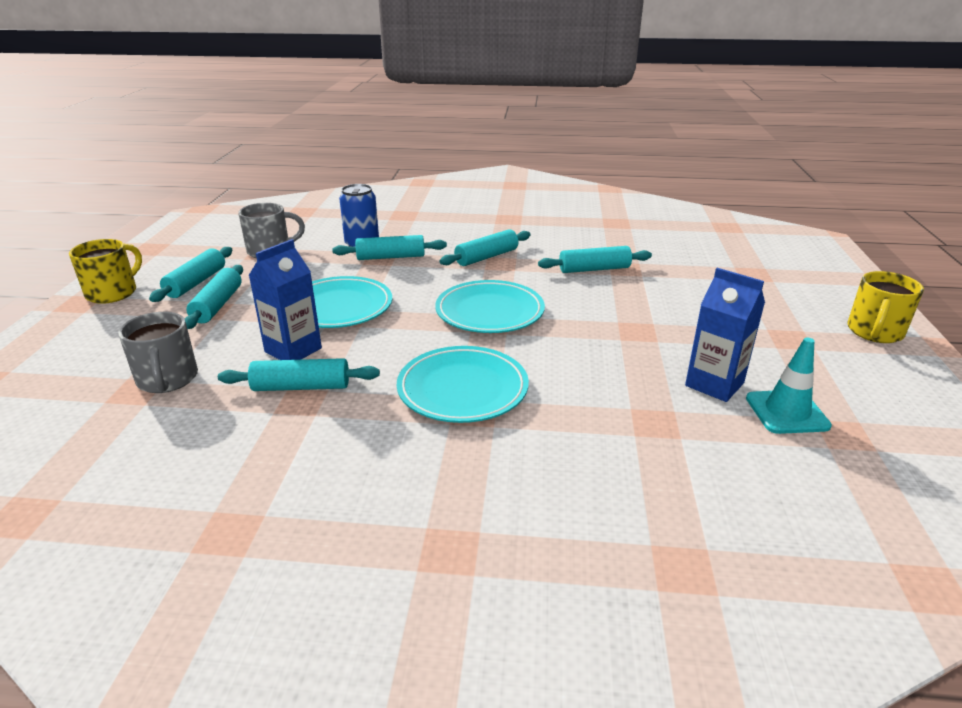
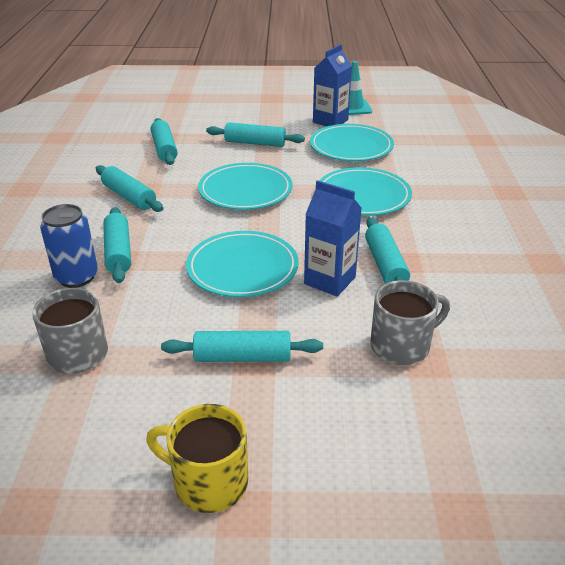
camera: 95 degrees left, 5 degrees up
(196, 282) = (177, 397): turquoise rolling pin -> turquoise rolling pin (255, 143)
(617, 395) = (351, 147): none -> turquoise plate
(874, 332) = (261, 78): yellow mug -> none

